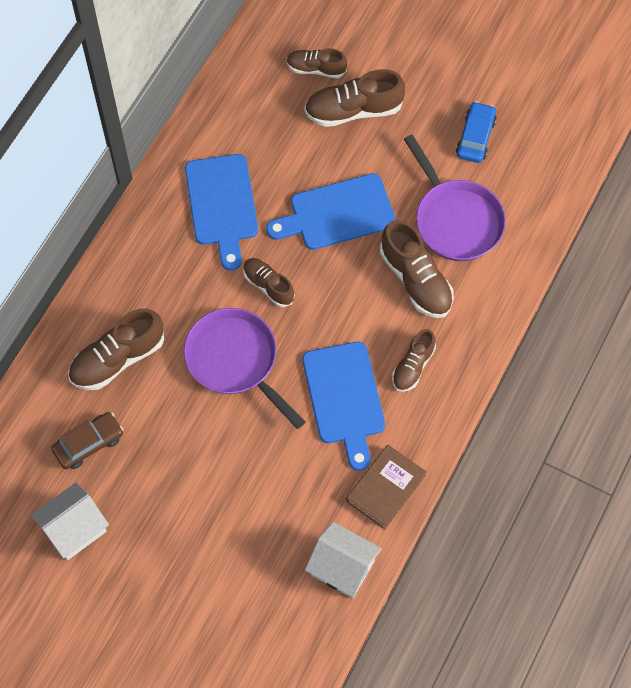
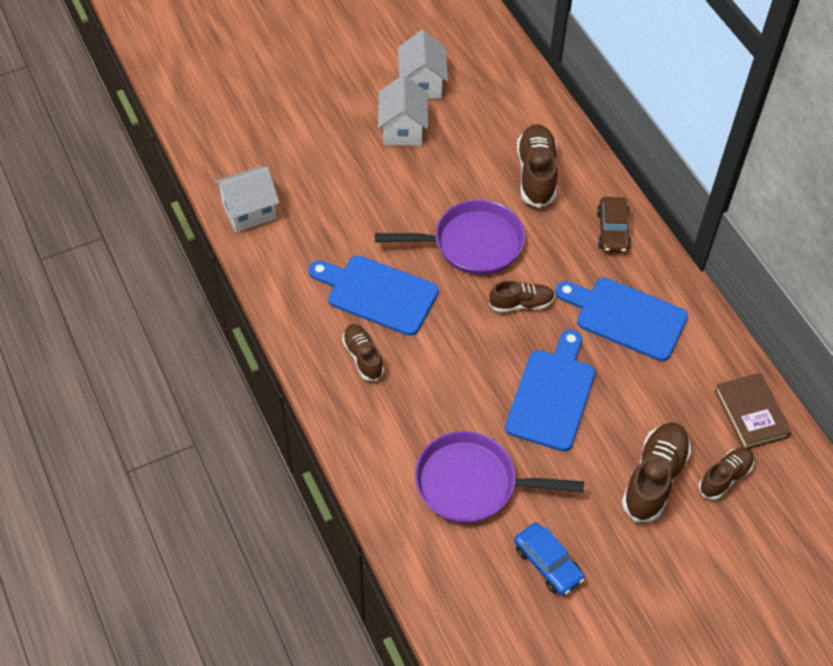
camera: 125 degrees right, 10 degrees down
(89, 444) = (480, 123): brown car -> brown car (612, 231)
(146, 506) = (402, 129): none -> white house
(385, 488) = (281, 274): brown book -> brown book (751, 414)
(416, 280) = (439, 412): brown shoe -> none

